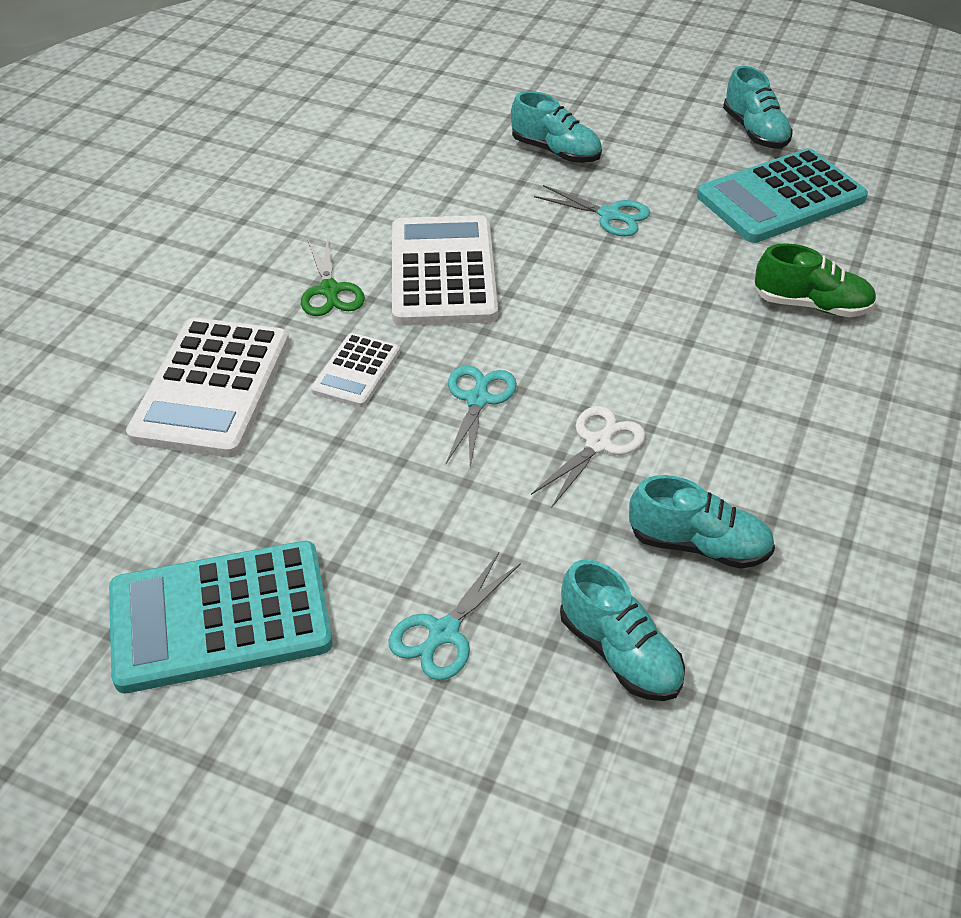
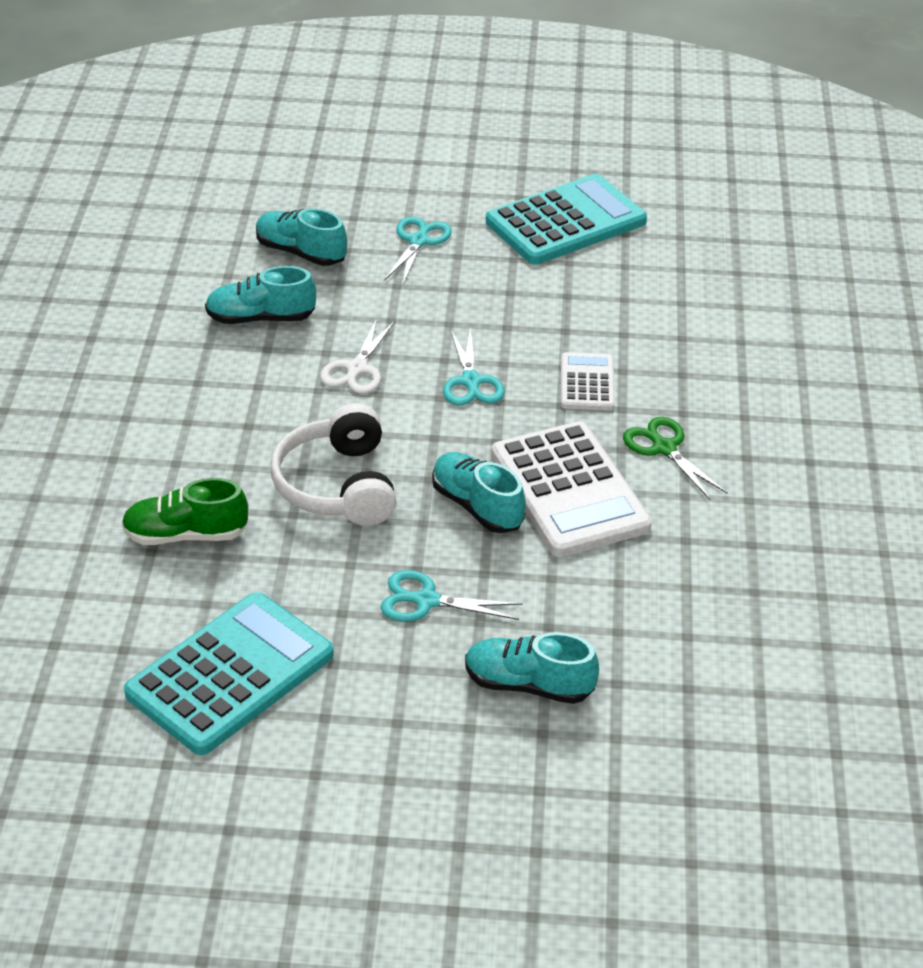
camera: 160 degrees right, 5 degrees down
(212, 388) = (694, 346): white calculator -> none
(657, 320) = (338, 485): none -> white headphones
(754, 132) = (277, 788): turquoise shoe -> turquoise shoe (477, 506)

